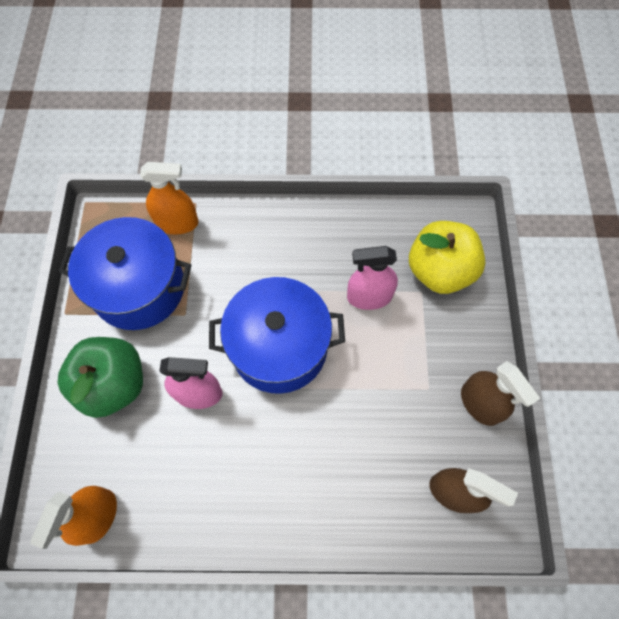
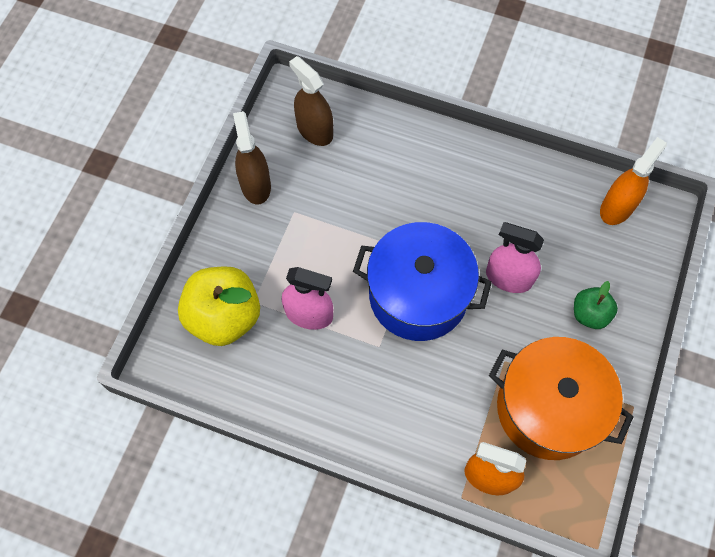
camera: 160 degrees left, 0 degrees up
(113, 384) = (589, 314): green apple -> green apple, size x0.54
(139, 288) = (548, 408): blue pot -> orange pot

